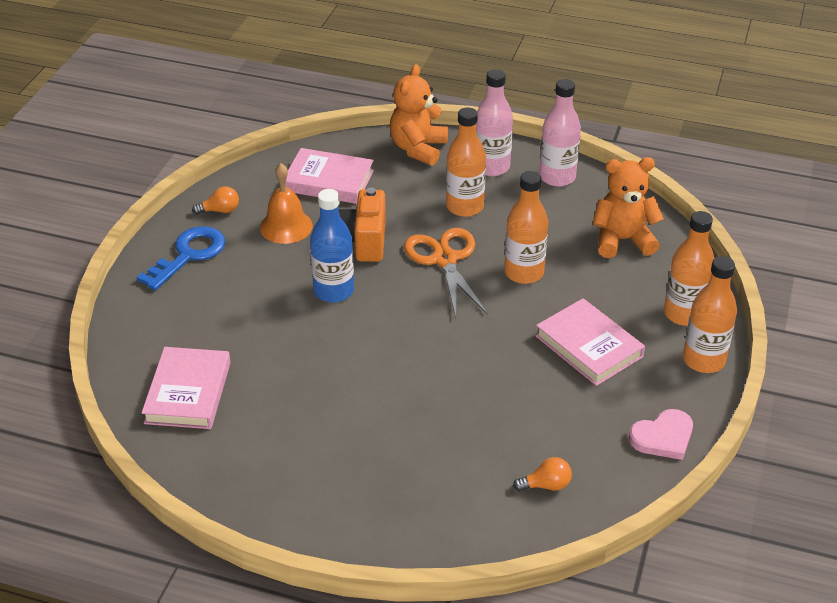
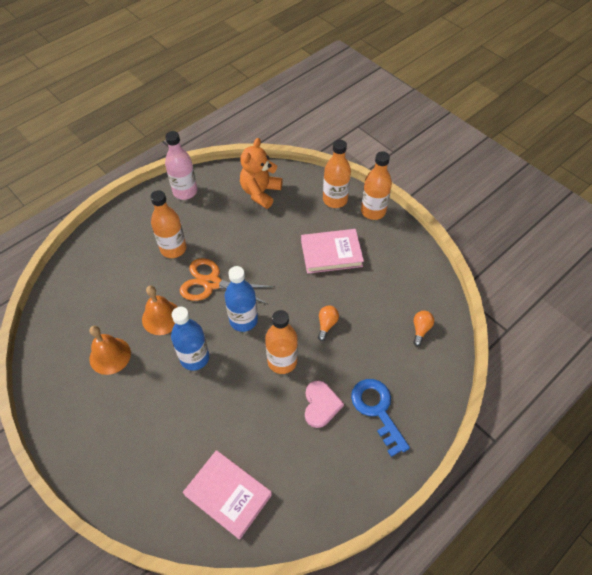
camera: 60 degrees left, 15 degrees up
(188, 255) = (89, 432): blue key -> blue key (377, 410)
(220, 210) = (58, 389): orange light bulb -> orange light bulb (326, 324)
(328, 181) = (85, 308): pink book -> none
(364, 241) = (161, 317): orange camera -> orange bell
(416, 309) = (243, 320): none -> blue bottle
(418, 149) = (98, 243): orange teddy bear -> none
(491, 167) = (149, 216): pink bottle -> none
(524, 273) = (252, 251): orange bottle -> orange bottle (282, 361)
(663, 437) = (416, 259): pink heart -> pink heart (321, 405)

